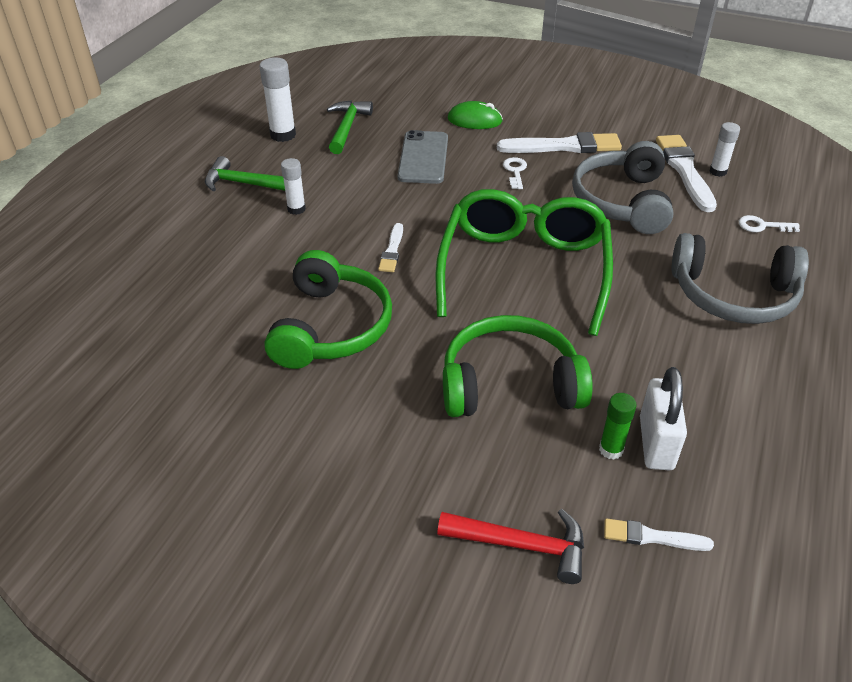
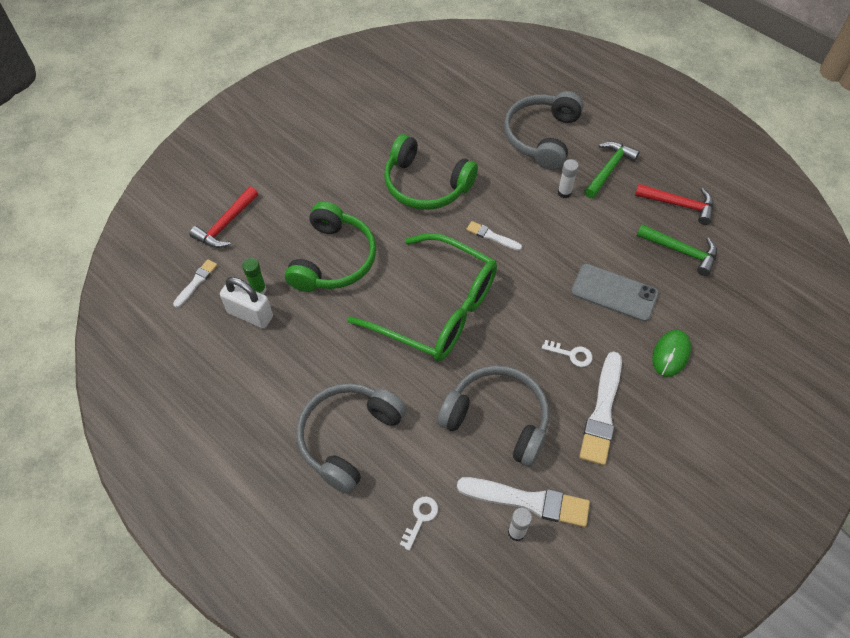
camera: 110 degrees right, 15 degrees up
(204, 242) = (541, 137): none -> grey headphones
(283, 135) = (679, 204): white glue stick -> red hammer

